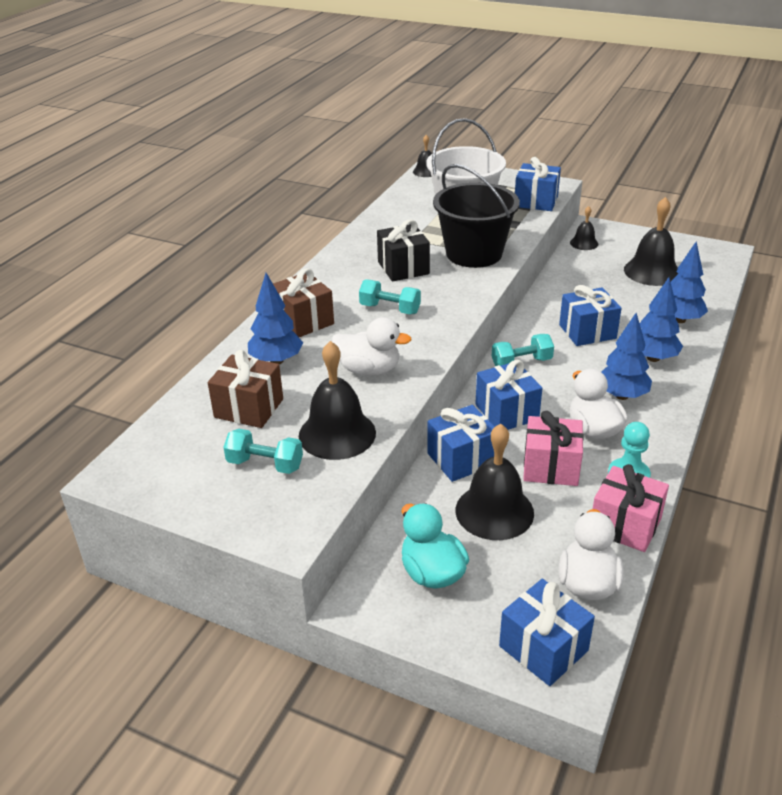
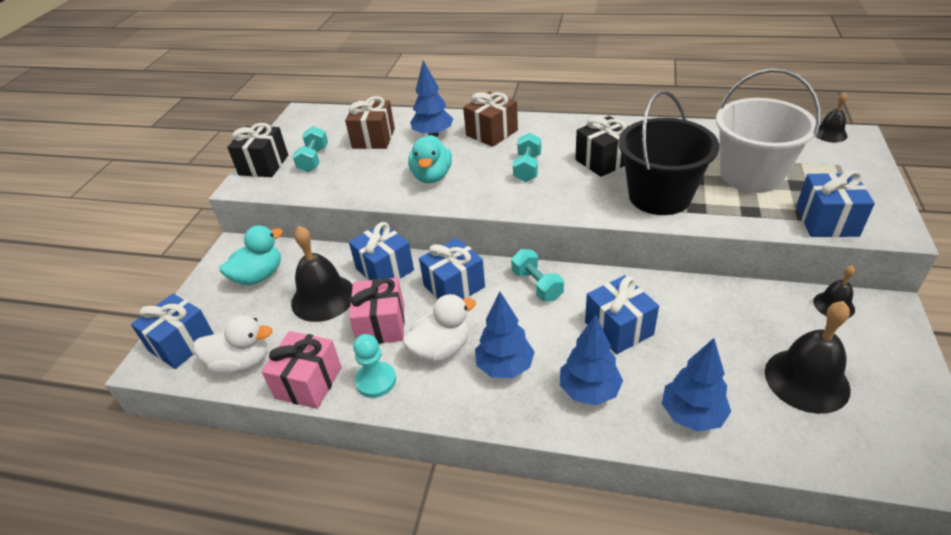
camera: 80 degrees right, 5 degrees up
(246, 516) = (264, 165): none -> black gift
(337, 434) = (348, 179): black bell -> none
(369, 370) = (432, 176): white duck -> turquoise duck

